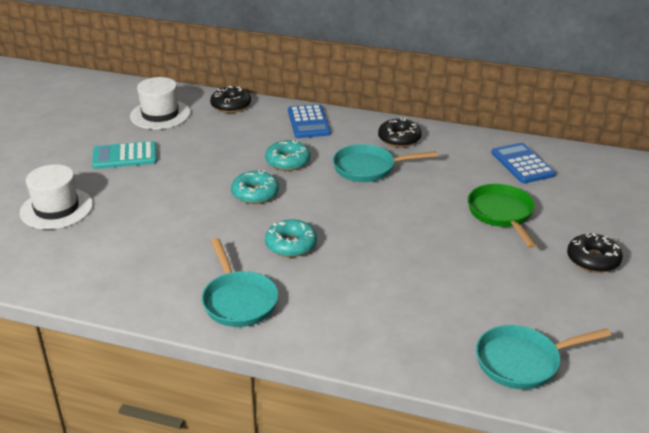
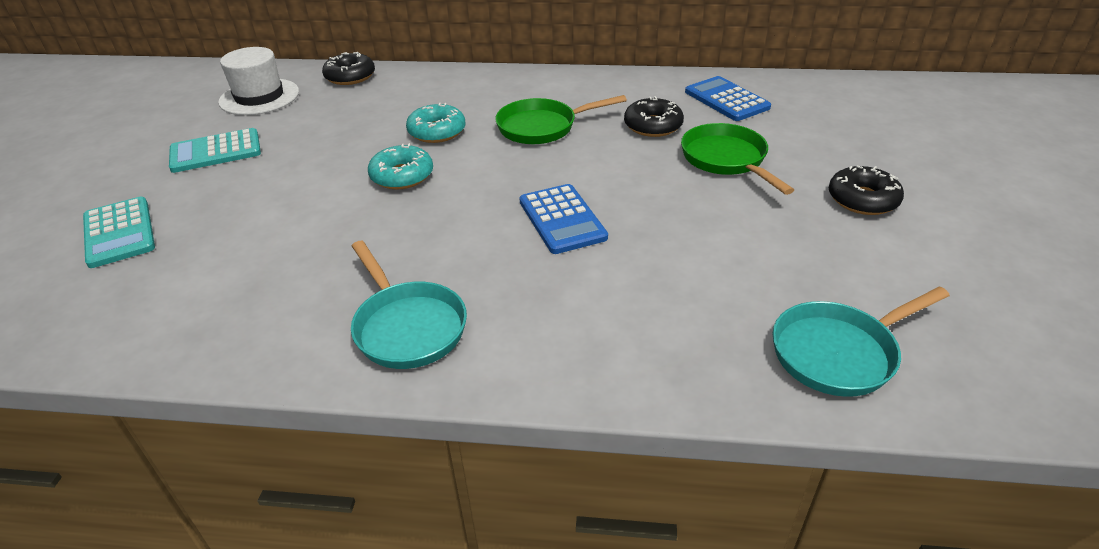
camera: 10 degrees left, 5 degrees up
(56, 209) = (119, 232): white hat -> turquoise calculator
(291, 245) = (466, 236): turquoise donut -> none
(308, 122) = (452, 84): blue calculator -> blue calculator (562, 219)
(368, 168) = (542, 127): turquoise pan -> green pan
(399, 139) = (569, 90): black donut -> black donut (653, 126)

